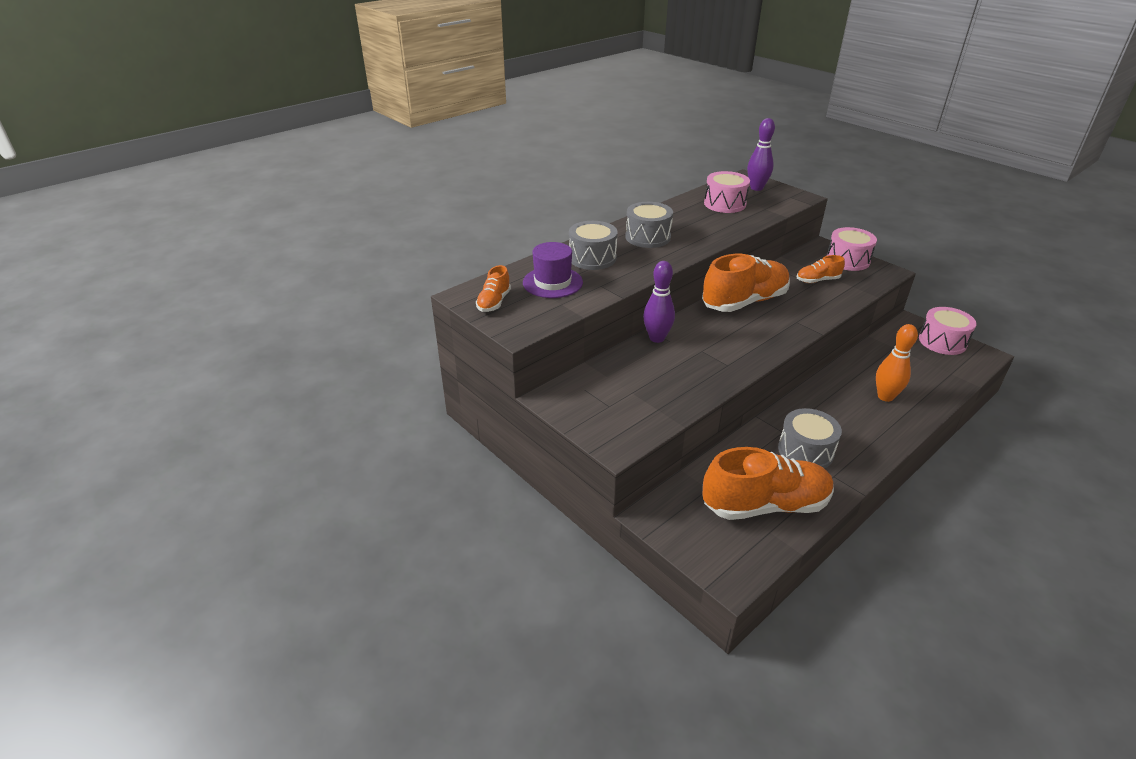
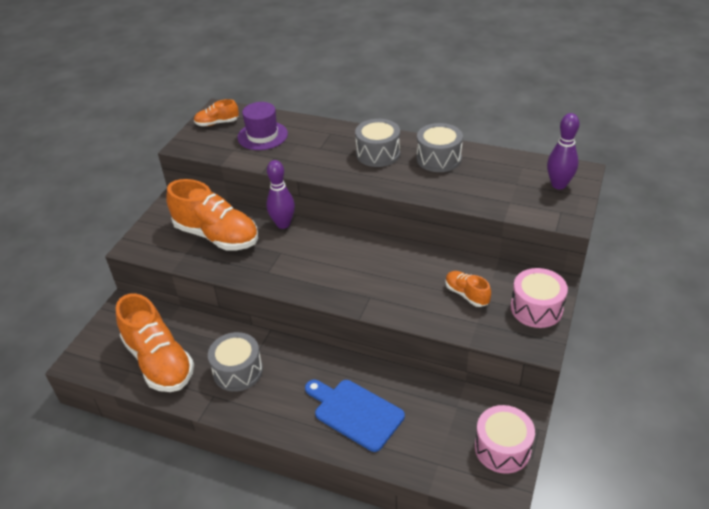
camera: 65 degrees right, 5 degrees up
(592, 258) = (316, 140): grey drum -> grey drum (438, 159)
(724, 204) = (494, 175): pink drum -> none
(744, 302) = (381, 256): orange shoe -> orange shoe (216, 236)
(885, 396) = (355, 413): orange bowling pin -> blue cutting board

